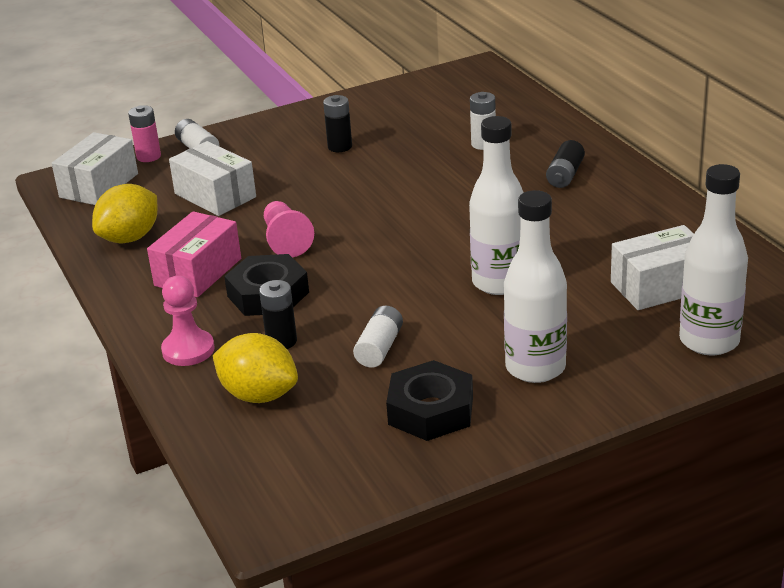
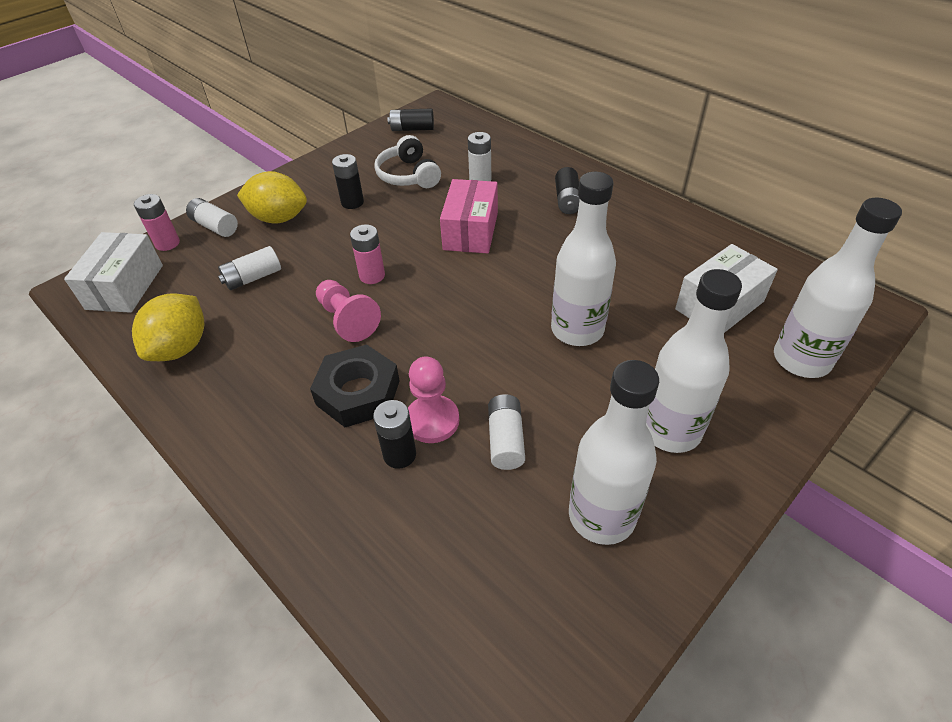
camera: 20 degrees left, 15 degrees up
(188, 350) = (301, 492): pink pawn -> pink pawn (432, 420)
(198, 272) = (271, 378): pink box -> pink box (470, 231)
(215, 195) = (253, 278): white box -> white battery
(259, 395) = (408, 541): yellow lemon -> yellow lemon (279, 218)
(326, 210) = (372, 276): none -> pink battery
(410, 130) = (408, 175): none -> white headphones
(431, 410) = (601, 516): black nut -> white bottle
(439, 87) = (412, 129): none -> black battery

